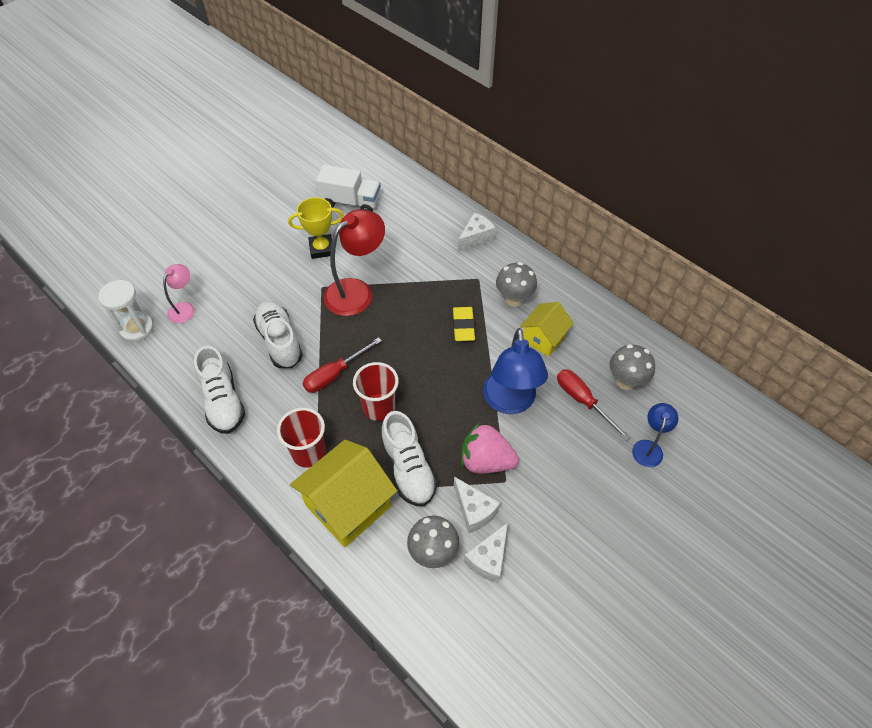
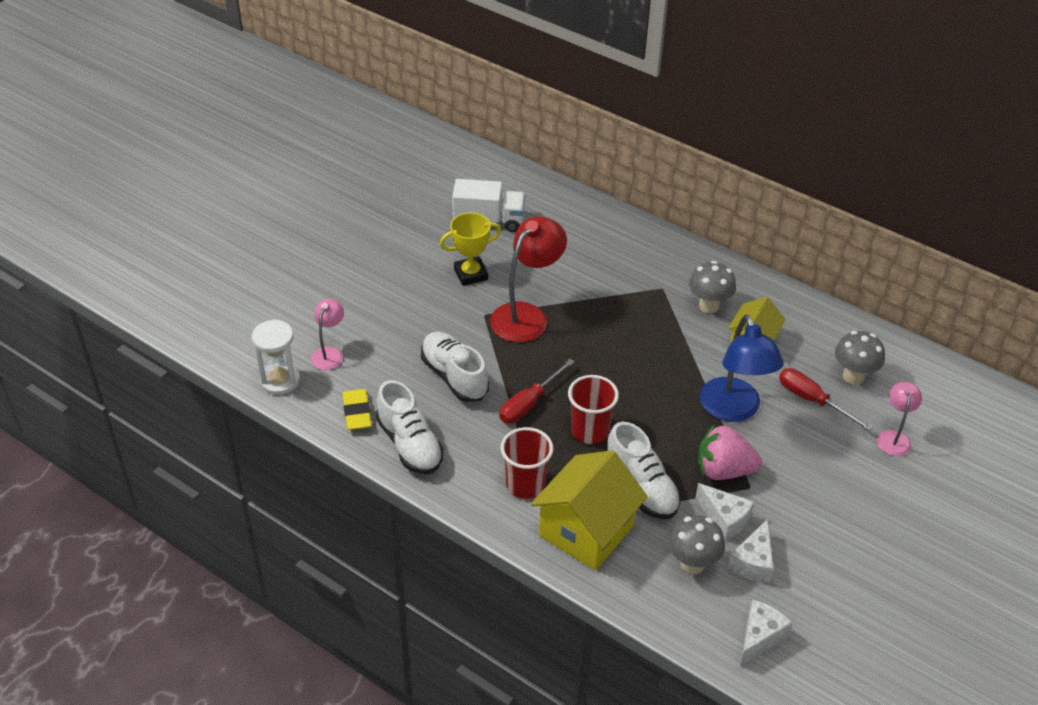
camera: 10 degrees left, 10 degrees down
(463, 326) = (660, 339): yellow eraser -> yellow eraser (357, 412)
(476, 238) = (647, 245): white cheese -> white cheese (759, 637)
(648, 447) = (893, 437): blue lamp -> pink lamp

